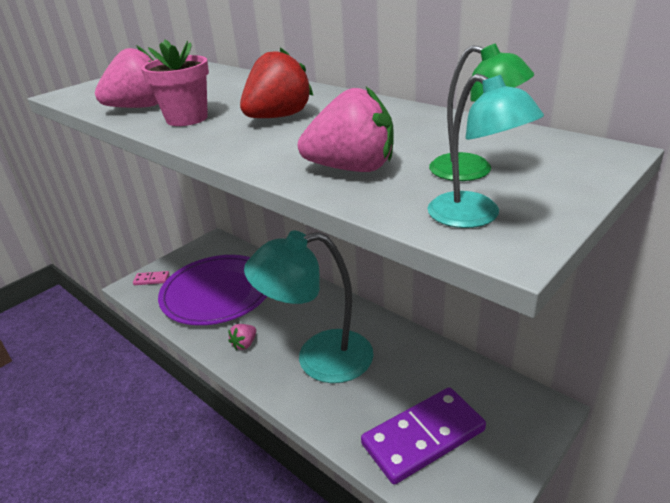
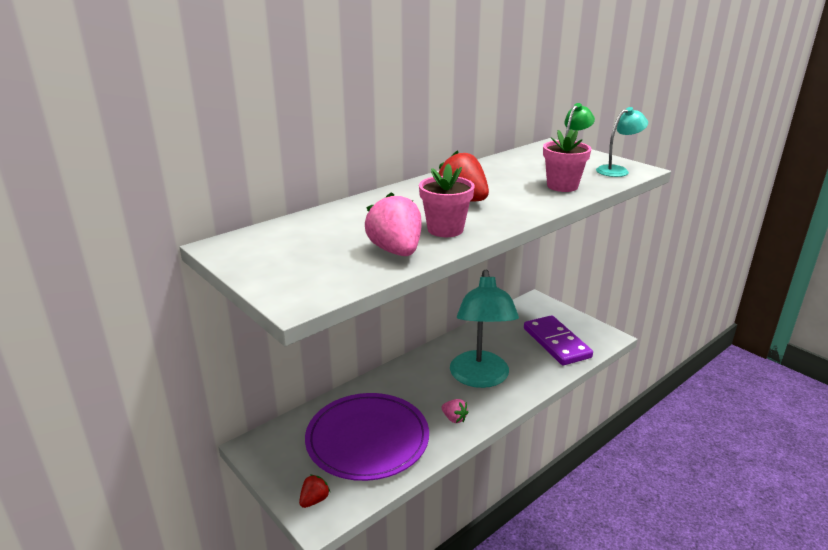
camera: 85 degrees left, 5 degrees down
(151, 279) = (314, 500): pink domino -> red strawberry
(352, 169) = (562, 186): pink strawberry -> pink flower pot

